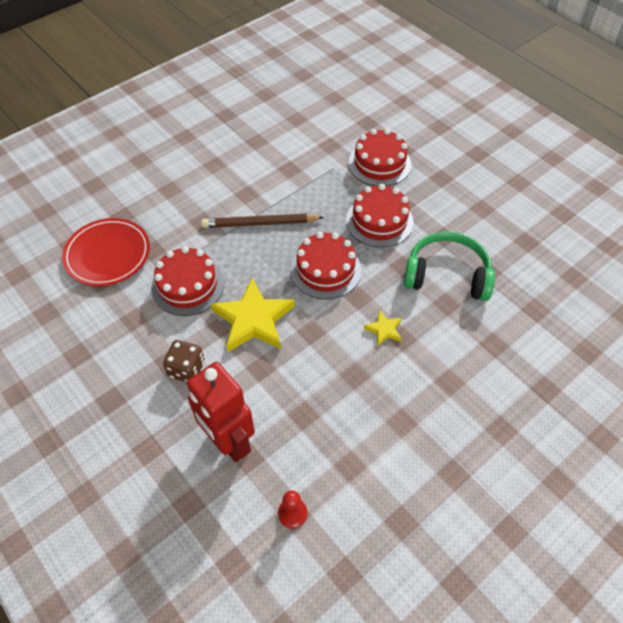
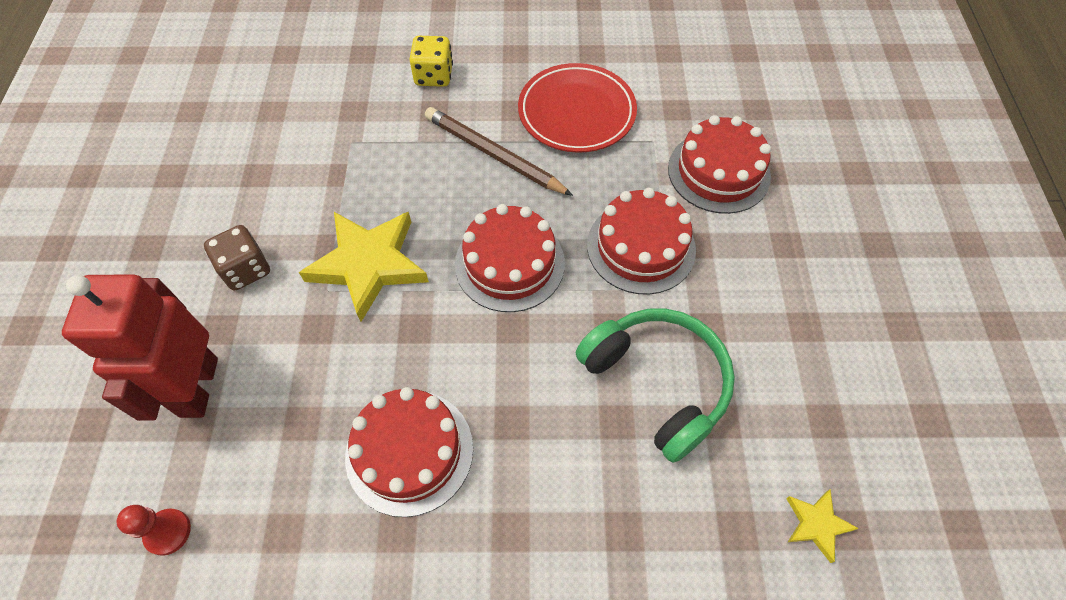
camera: 40 degrees right, 5 degrees up
(108, 255) = (306, 87): red plate -> red plate (576, 112)
(180, 203) = (434, 76): none -> yellow dice
(188, 285) = (344, 175): red cake -> red cake (409, 451)
(384, 330) = (500, 393): yellow star -> yellow star (816, 524)

